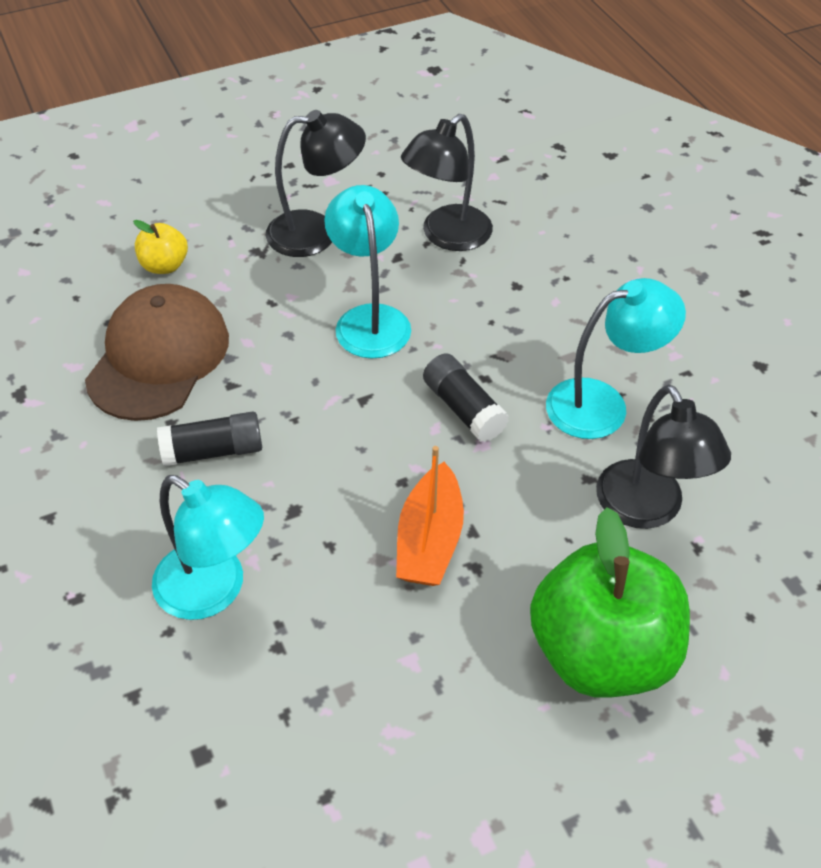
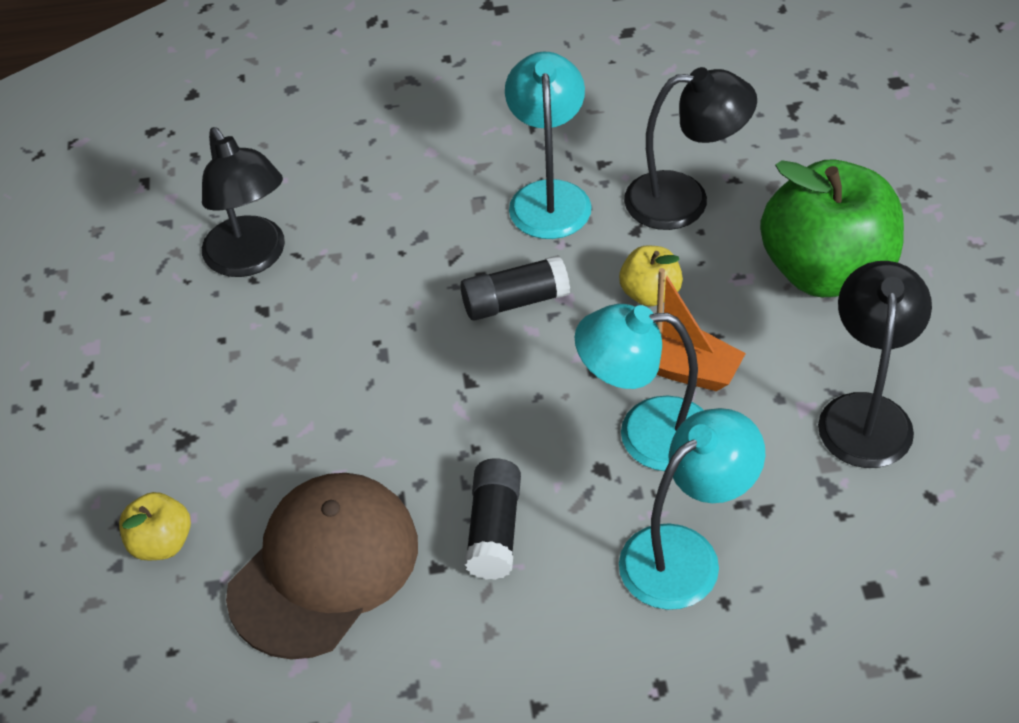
camera: 70 degrees left, 0 degrees up
(158, 357) = (324, 568): brown cap -> brown cap turned 90 degrees clockwise
(316, 233) = (182, 377): black lamp -> black lamp (865, 413)
(369, 319) = (352, 353): turquoise lamp -> turquoise lamp (645, 433)
(511, 506) = (650, 294): none -> yellow apple

